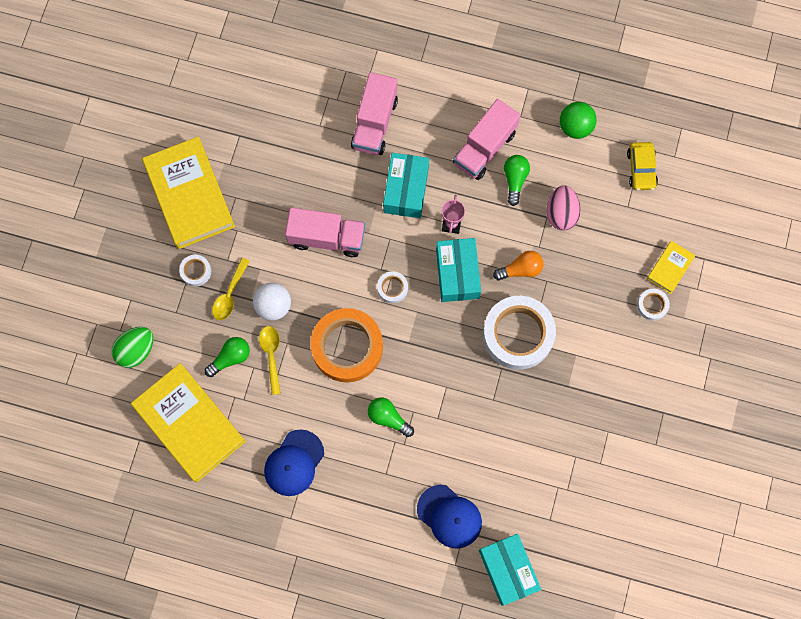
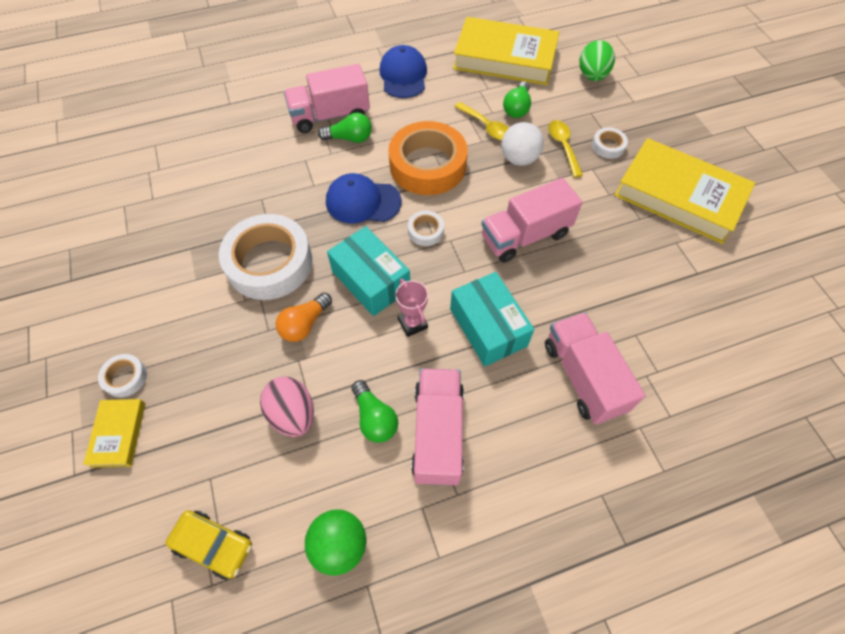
camera: 145 degrees right, 15 degrees down
(388, 455) = (330, 116): none -> pink truck
(449, 516) = (248, 106): blue cap -> blue cap (363, 202)
(508, 570) = (175, 99): turquoise box -> none
(641, 169) = (214, 545): yellow car -> yellow car turned 150 degrees clockwise

